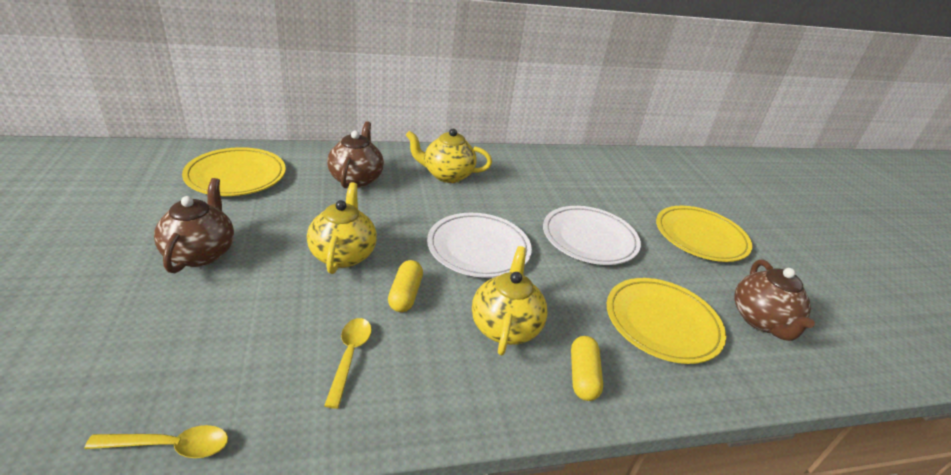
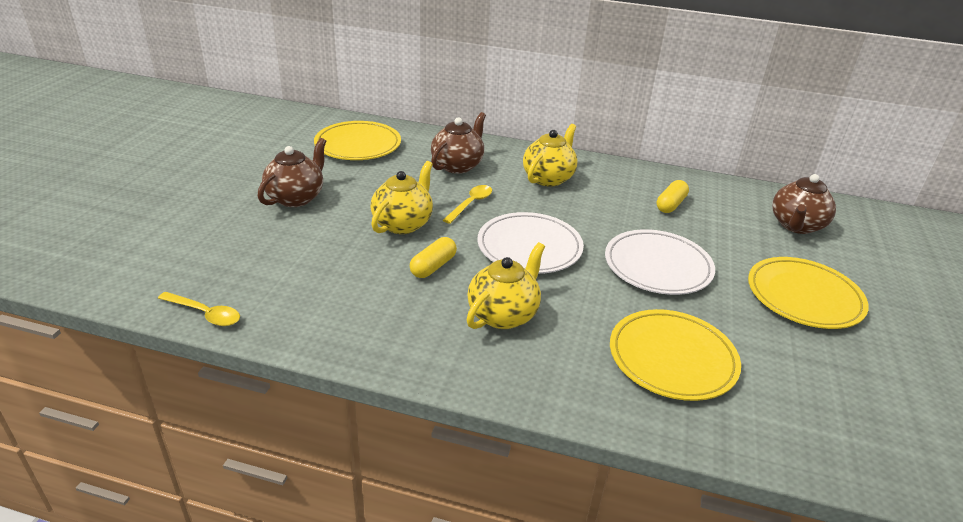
camera: 30 degrees right, 0 degrees up
(350, 356) = (357, 297): yellow spoon -> yellow spoon (471, 204)
(447, 175) = (548, 178): yellow teapot -> yellow teapot turned 90 degrees clockwise
(583, 376) = (545, 373): yellow capsule -> yellow capsule (670, 204)
(761, 321) = (802, 392): brown teapot -> brown teapot (796, 226)

